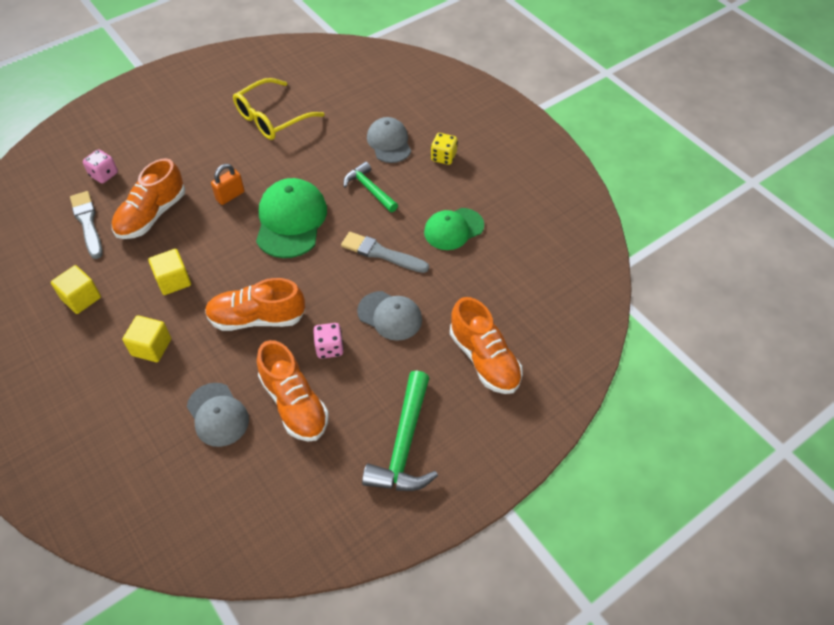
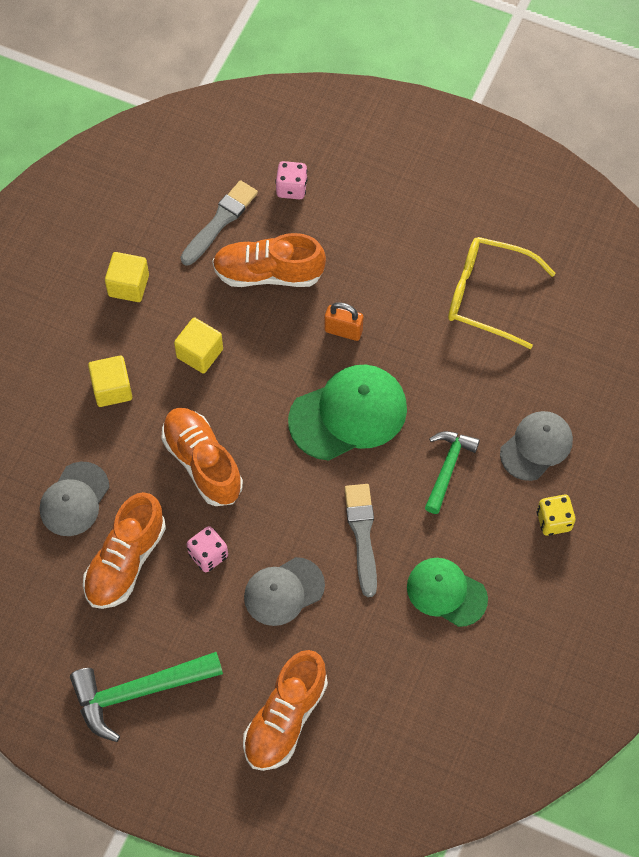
camera: 60 degrees right, 10 degrees up
(390, 316) = (283, 591): grey cap -> grey cap turned 60 degrees clockwise

